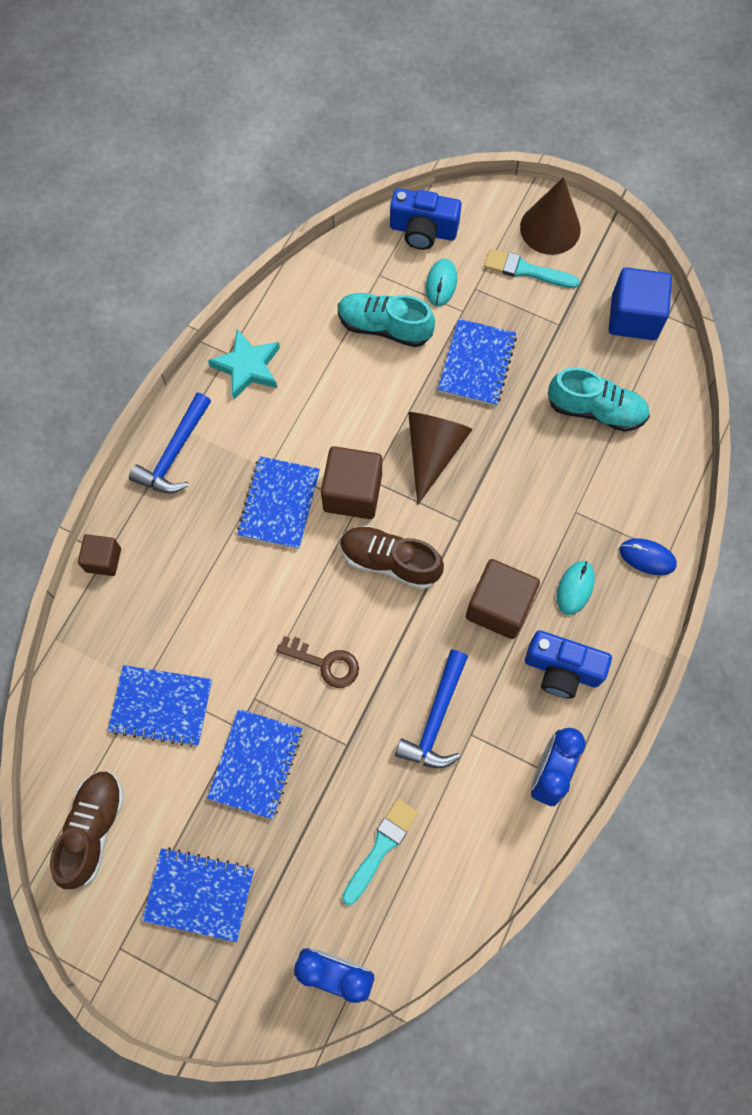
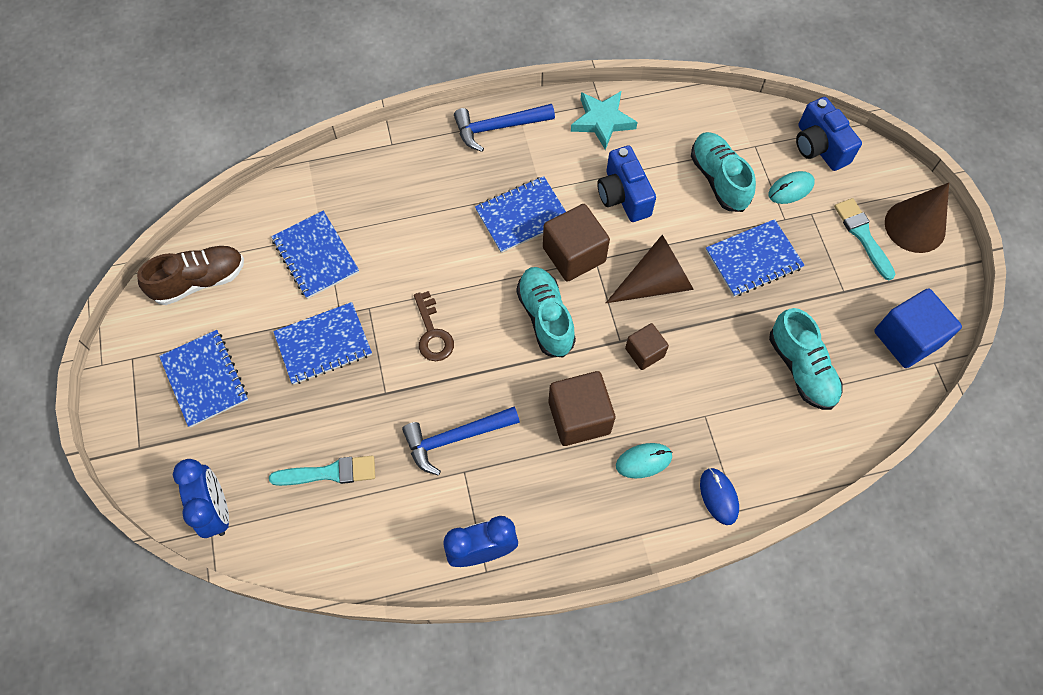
camera: 50 degrees right, 5 degrees down
(103, 560) = (386, 145): brown cube -> brown cube (644, 352)
(390, 561) = (545, 317): brown shoe -> turquoise shoe
(562, 669) = (570, 500): blue camera -> blue camera (623, 196)

